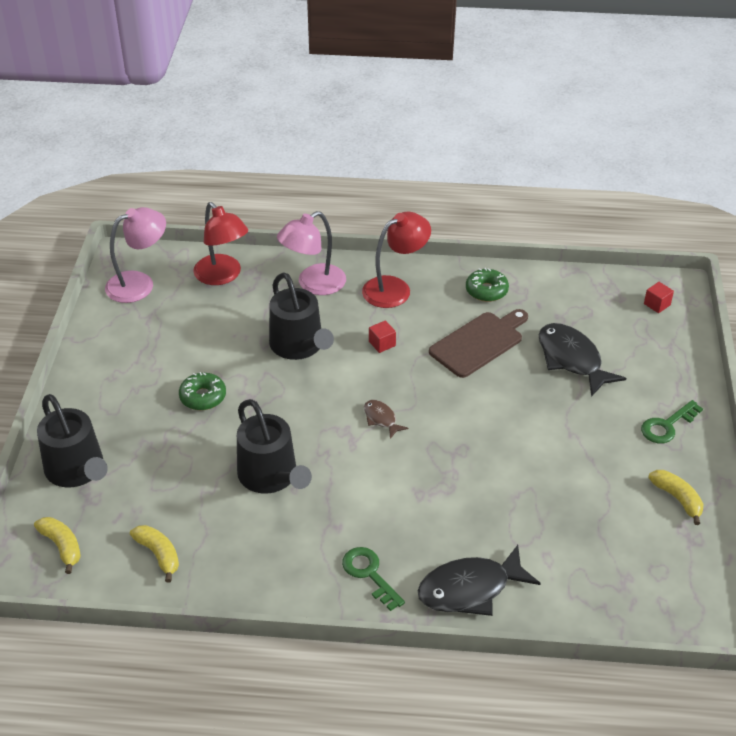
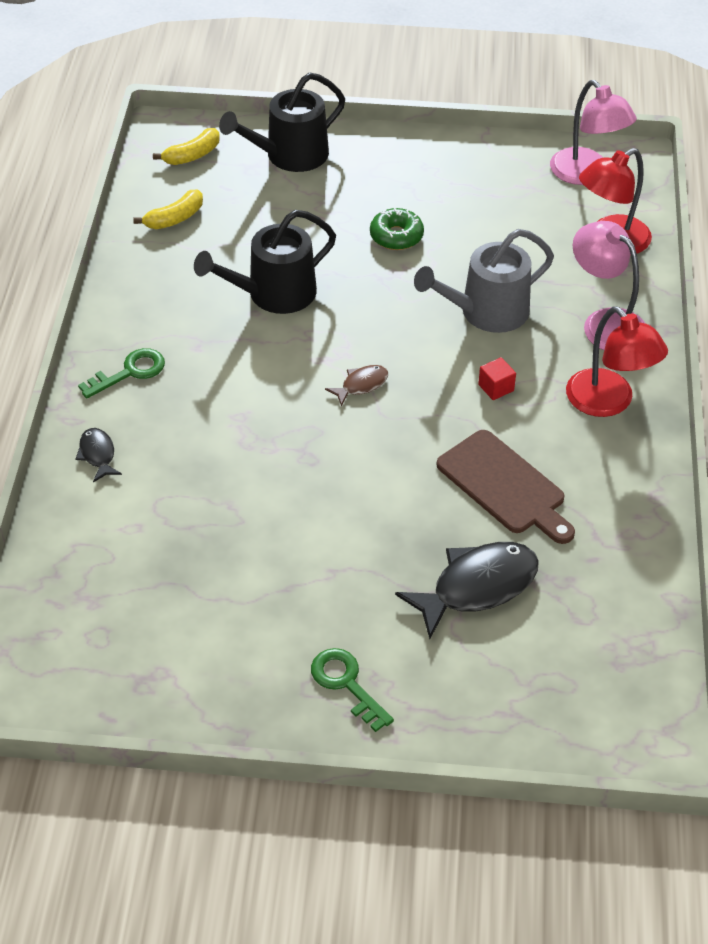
camera: 90 degrees right, 5 degrees up
(299, 346) = (486, 312): black watering can -> grey watering can
(470, 589) = (98, 454): black fish -> black fish, size x0.50
(486, 291) = (616, 500): green donut -> none
(657, 304) = (610, 711): red cube -> none
(677, 499) = (212, 675): yellow banana -> none

